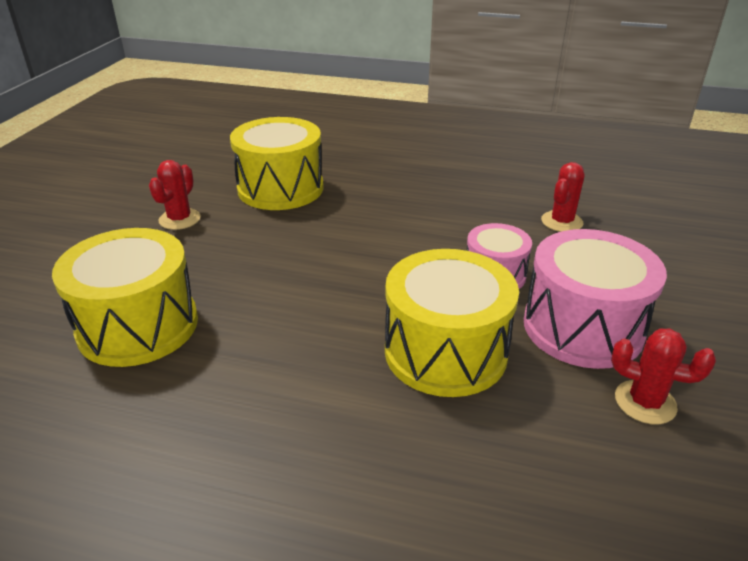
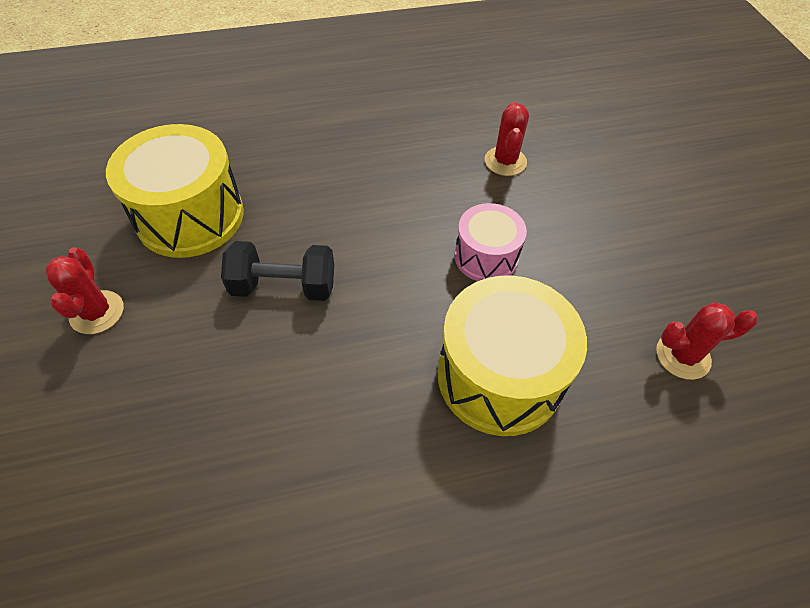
camera: 30 degrees left, 20 degrees up
(138, 326) = (163, 496): yellow drum -> none
(314, 243) = (284, 286): none -> black dumbbell
(582, 327) = (593, 291): pink drum -> none

